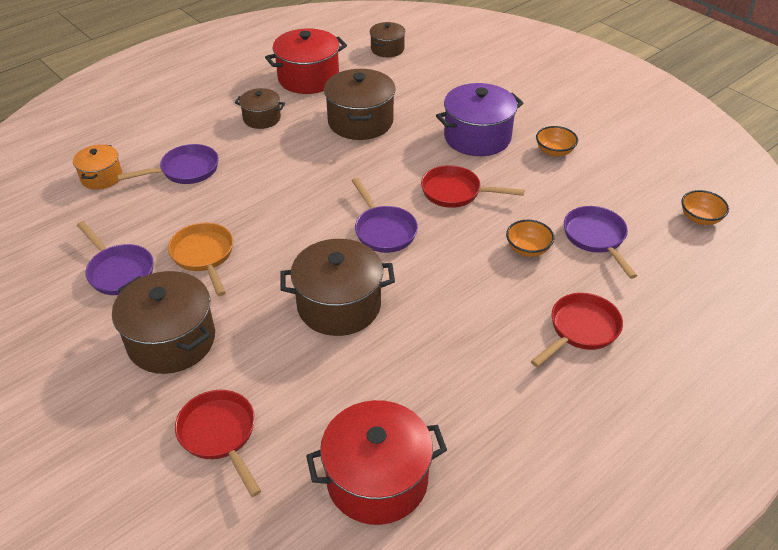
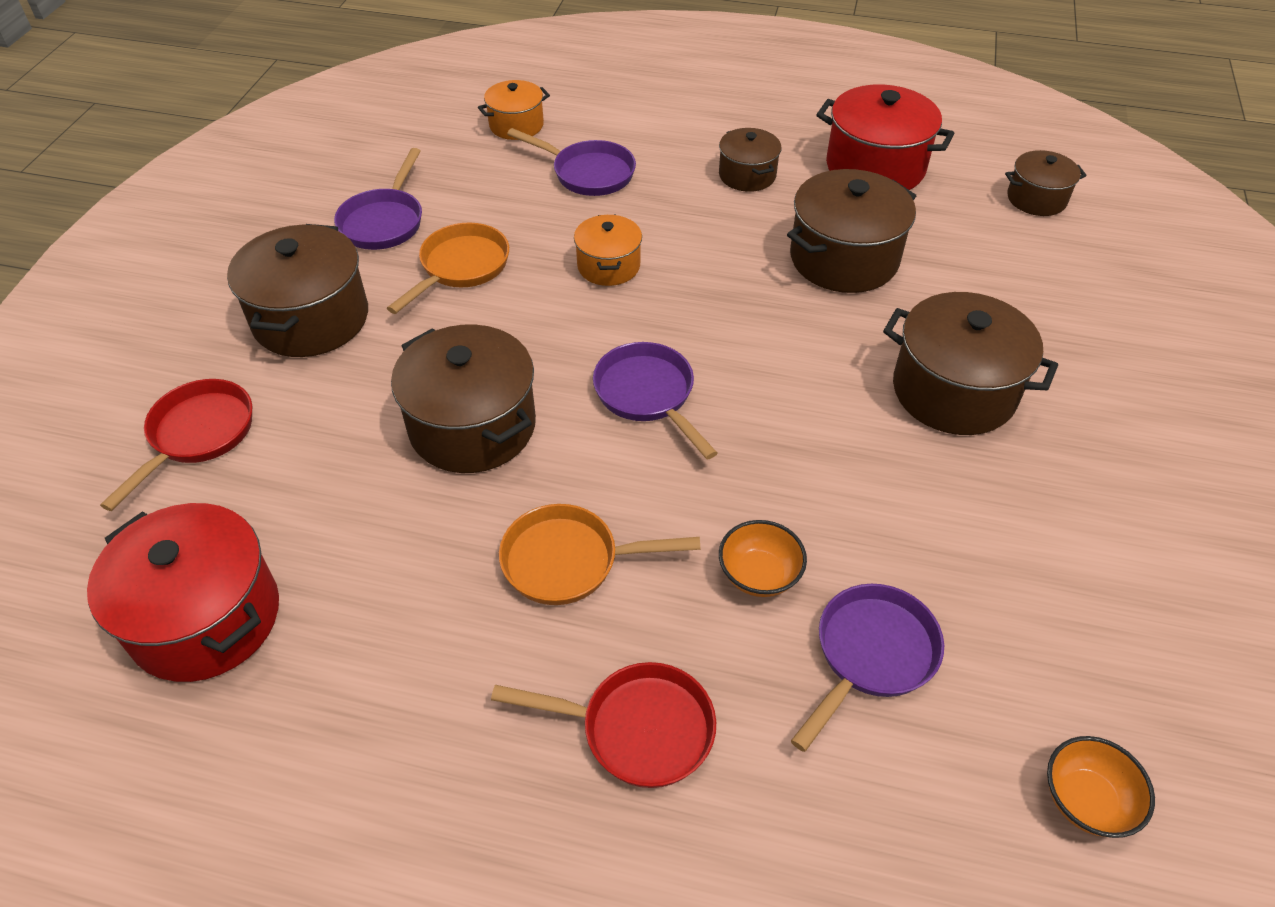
camera: 55 degrees right, 5 degrees up
(272, 199) = (608, 266): none -> orange pot
(383, 230) = (648, 395): purple pan -> purple pan turned 120 degrees clockwise
(456, 192) = (801, 429): red pan -> none
(466, 309) = (569, 561): none -> orange pan
(477, 137) = (954, 391): purple pot -> brown pot
(554, 151) = (1029, 499): orange bowl -> none

